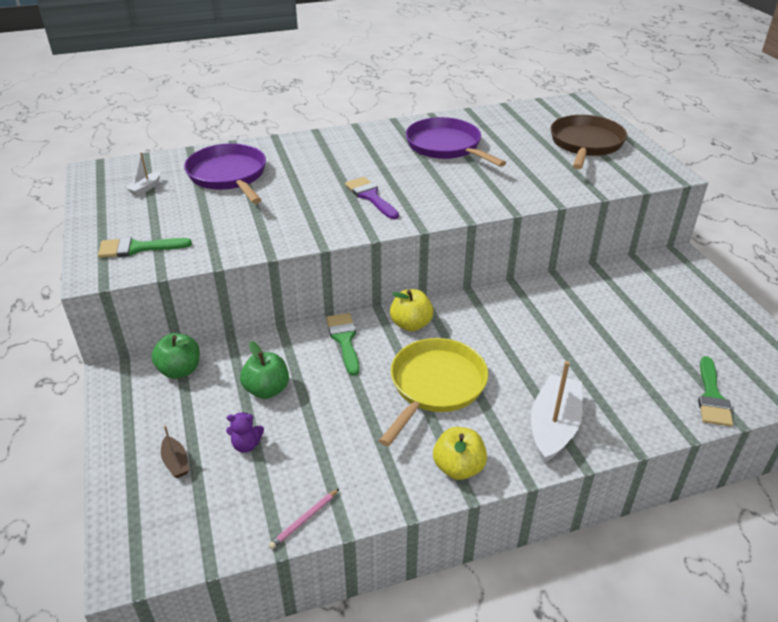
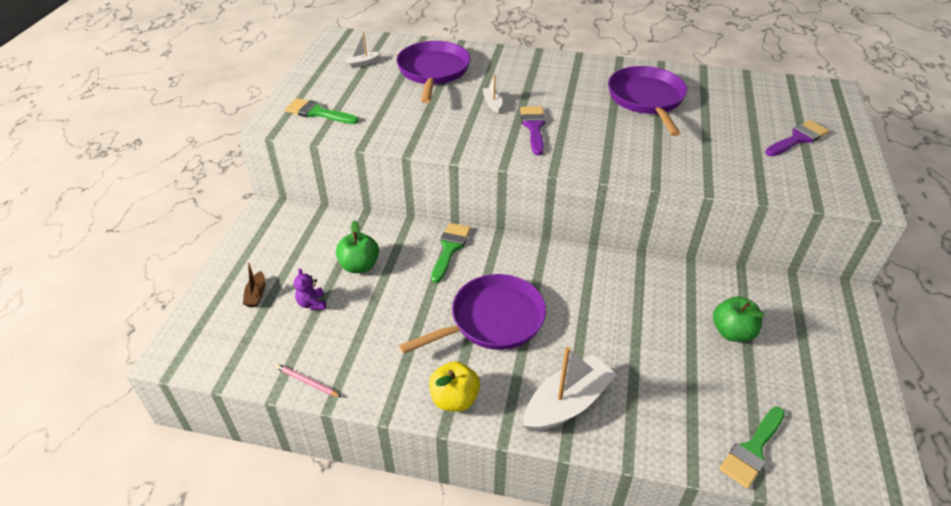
camera: 30 degrees right, 5 degrees up
(180, 370) = (311, 224): green apple -> green apple (732, 332)
(246, 445) = (312, 303): purple teddy bear -> purple teddy bear turned 45 degrees clockwise
(304, 520) = (307, 382): pink pencil -> pink pencil turned 45 degrees clockwise
(314, 188) = (492, 103): none -> white boat
(411, 324) = (515, 257): yellow apple -> none
(435, 386) = (492, 320): yellow pan -> purple pan
(585, 144) = (798, 139): brown pan -> purple brush

